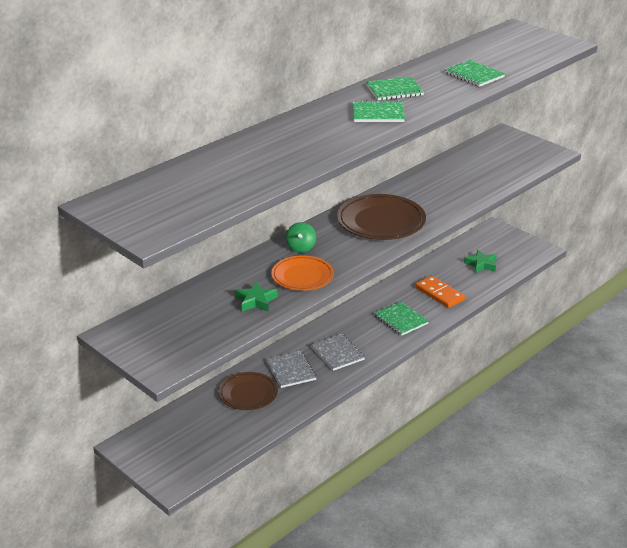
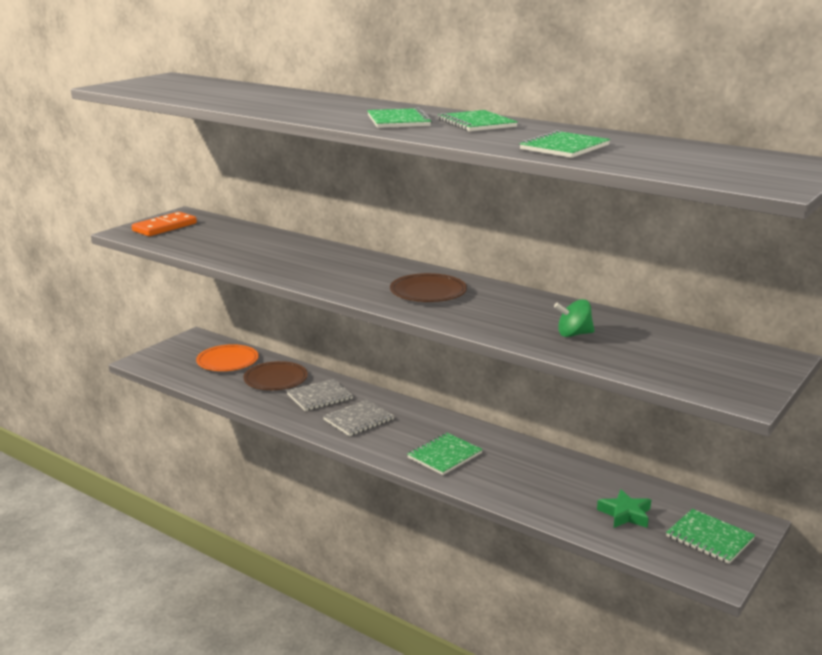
camera: 80 degrees right, 10 degrees down
(256, 301) = (238, 252): green star -> none
(301, 248) = (350, 261): green spinning top -> green spinning top (573, 334)
(302, 276) = (289, 265): orange plate -> orange plate (227, 361)
(381, 221) = (428, 292): brown plate -> brown plate, size x0.65
(439, 294) = (521, 481): orange domino -> orange domino (164, 227)
(507, 243) = (709, 538): none -> green notebook

